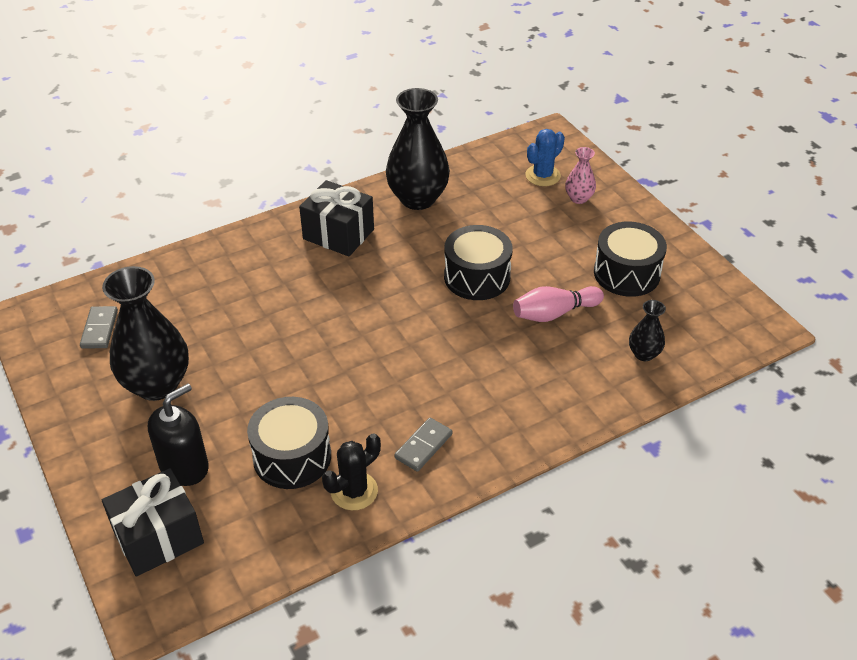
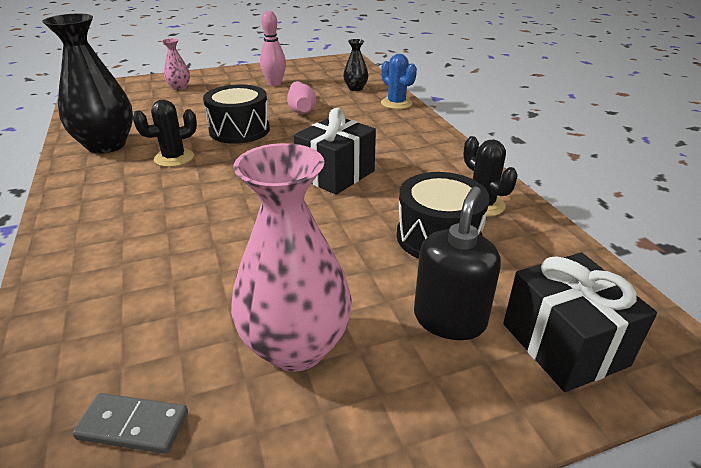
camera: 80 degrees left, 10 degrees down
(157, 384) = (296, 347): black vase -> pink vase
(184, 467) = (449, 319): black soap dispenser -> black soap dispenser turned 60 degrees clockwise
(338, 234) = (116, 190): black gift -> black gift (335, 174)
(402, 249) = (174, 158): none -> black cactus
(423, 446) = (430, 169): grey domino -> none
(542, 175) = (137, 95): blue cactus -> blue cactus (396, 103)
(626, 273) = (274, 84): black drum -> pink bowling pin

